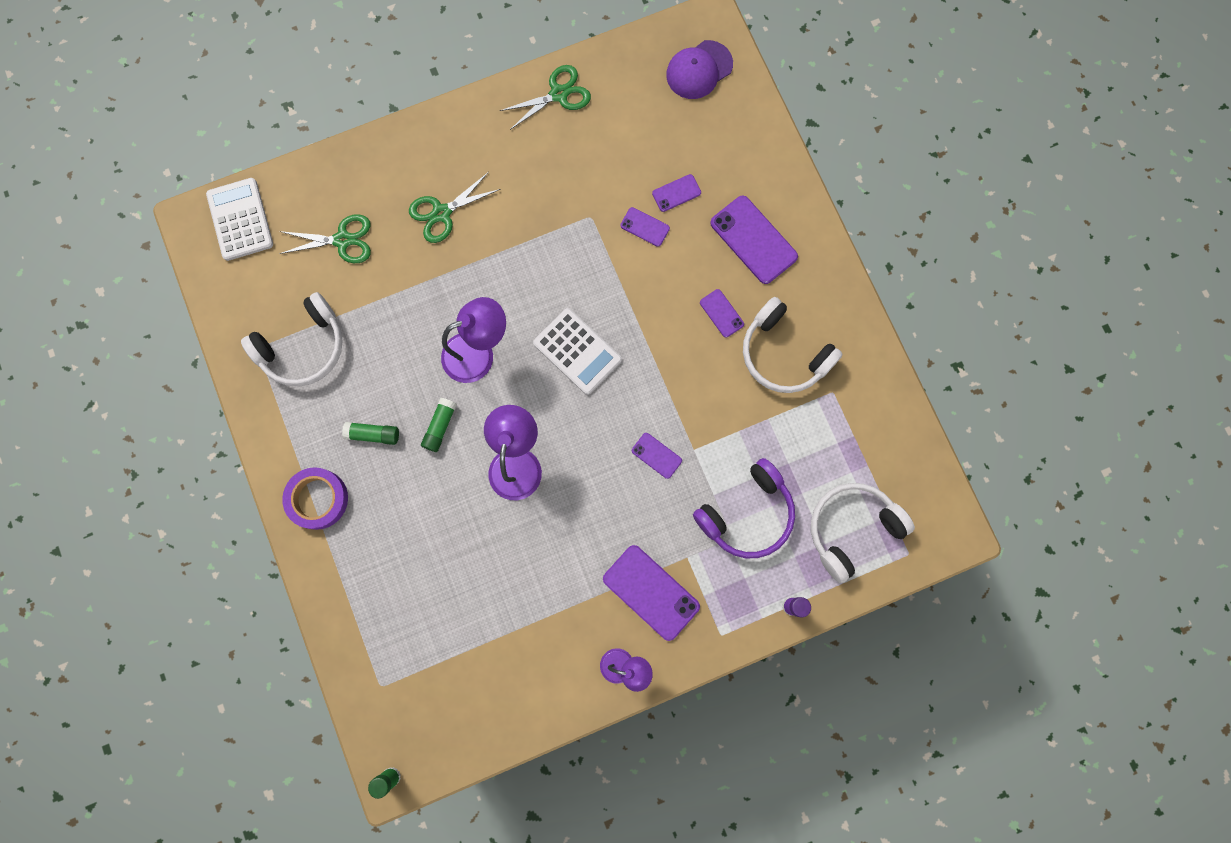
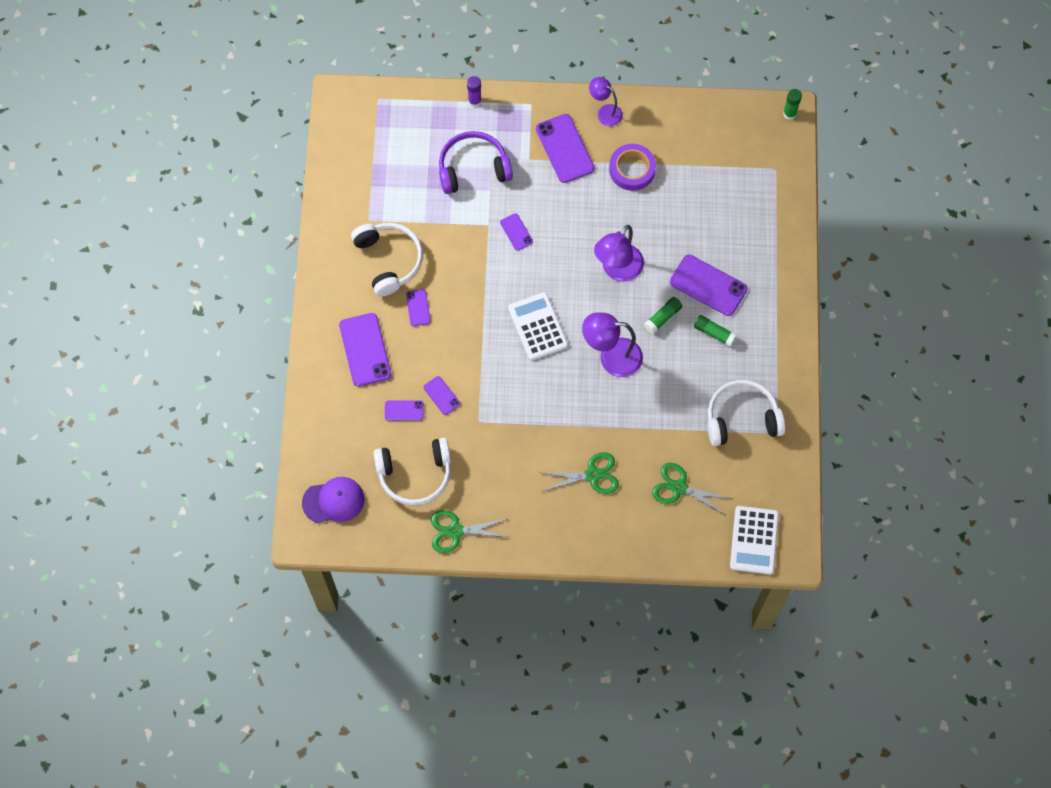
camera: 155 degrees left, 10 degrees down
(317, 499) = (772, 306): purple tape -> purple tape (632, 169)
(403, 491) = (708, 285): none -> purple phone
(851, 529) = (407, 129): white headphones -> white headphones (415, 474)

